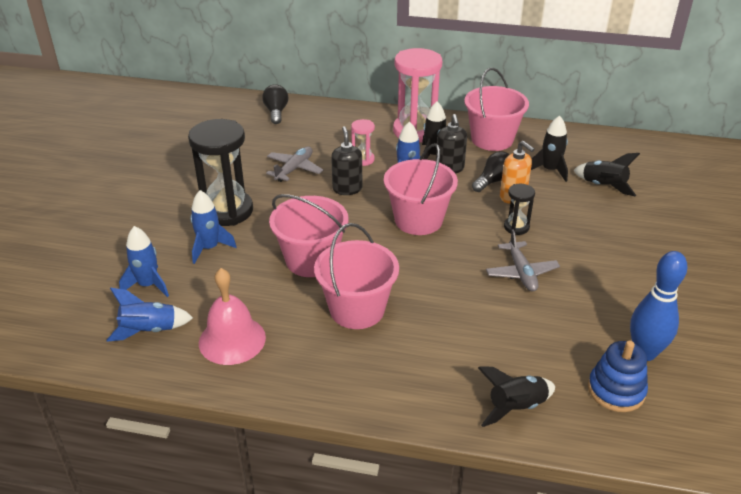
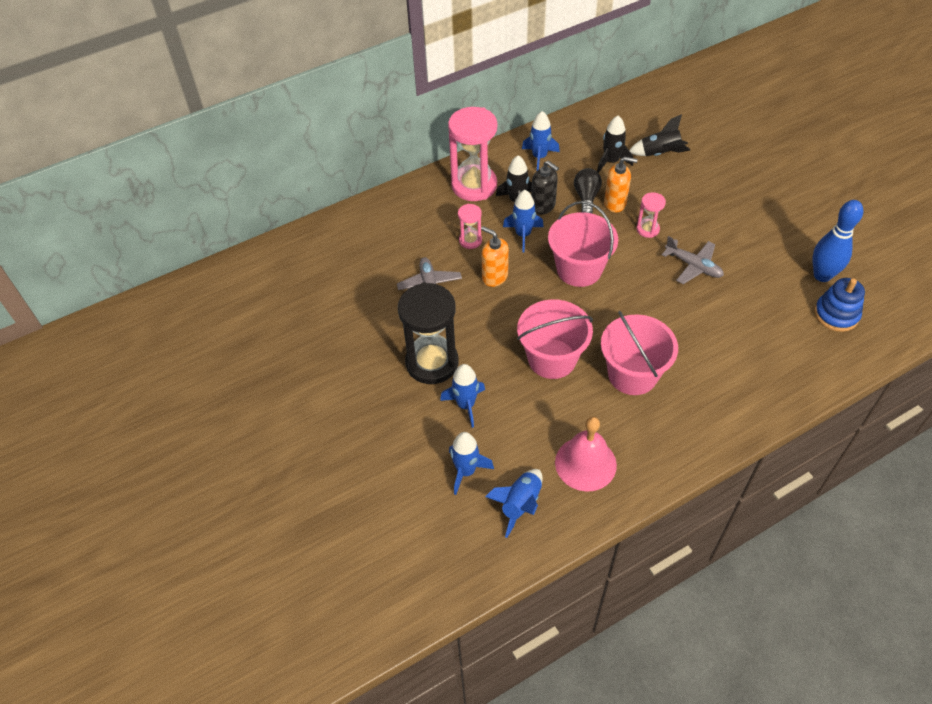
camera: 40 degrees left, 15 degrees up
(276, 112) = (335, 238): black light bulb -> none
(347, 189) = (494, 277): black soap dispenser -> orange soap dispenser
(492, 139) = (539, 157): pink bucket -> blue rocket
(516, 227) = (647, 229): black hourglass -> pink hourglass
(516, 407) = (802, 369): black rocket -> none

